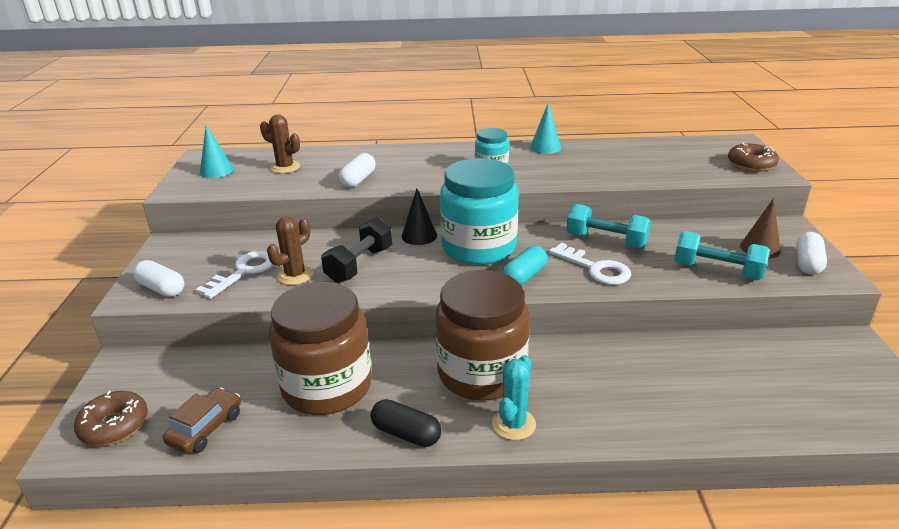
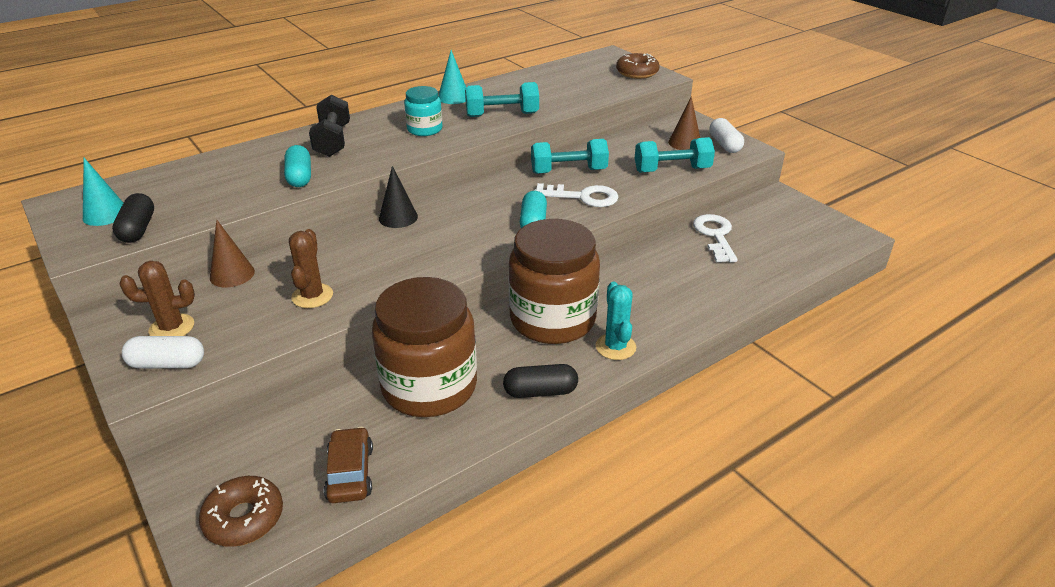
camera: 35 degrees left, 5 degrees up
(221, 186) = (138, 229): none -> black capsule
(244, 272) = (249, 313): white key -> white key (715, 236)
(264, 240) = (232, 274): none -> brown cone
(285, 167) = (193, 187): brown cactus -> brown cactus (172, 328)
(358, 180) = (299, 177): white capsule -> turquoise capsule
(360, 265) = (369, 263): black dumbbell -> black dumbbell (333, 141)
(479, 248) = (467, 210): turquoise jar -> none
(571, 172) = (502, 115): none -> turquoise dumbbell

